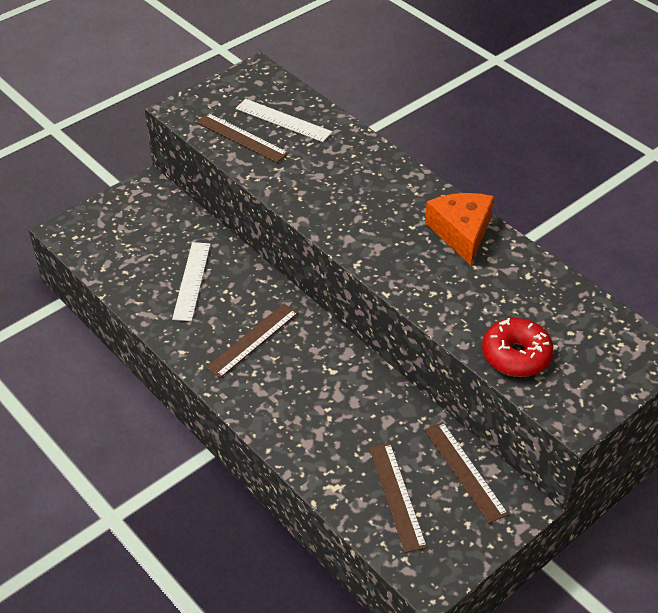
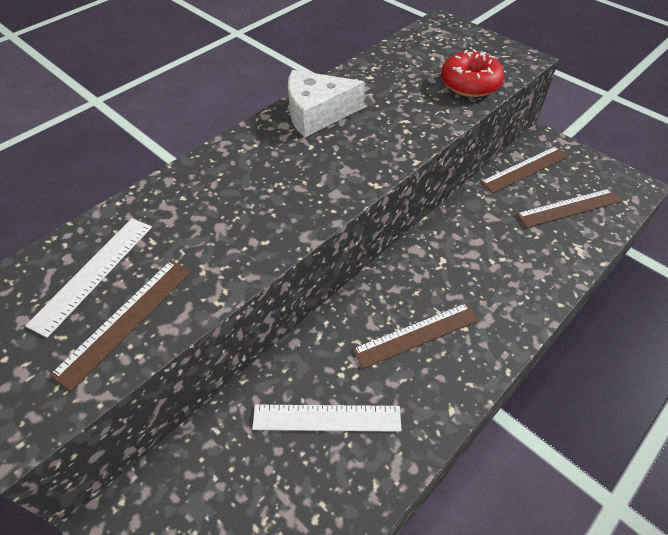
camera: 95 degrees left, 5 degrees up
(253, 340) = (416, 334): brown ruler -> brown ruler turned 60 degrees counterclockwise
(461, 232) = (317, 113): orange cheese -> white cheese

